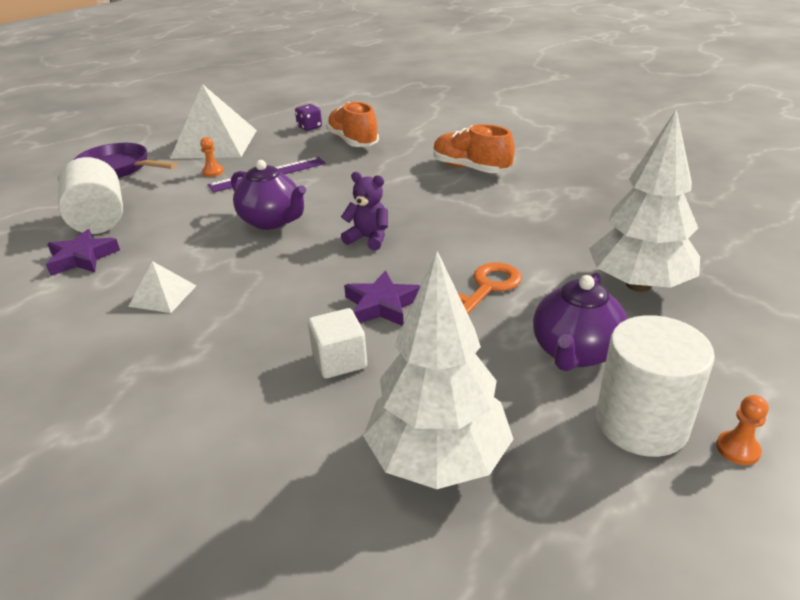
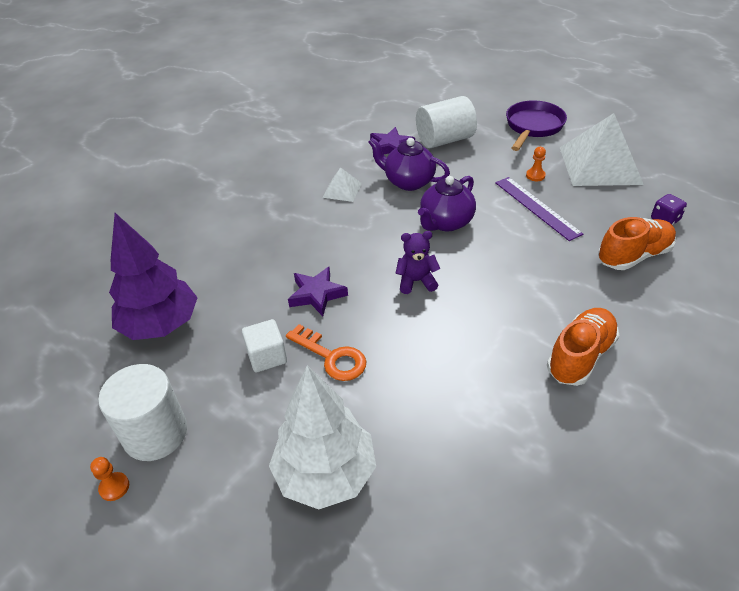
camera: 90 degrees right, 10 degrees up
(339, 360) = (258, 277): white cube -> white cube (267, 356)
(368, 239) = (416, 281): purple teddy bear -> purple teddy bear turned 120 degrees counterclockwise
(438, 458) = (161, 325): white tree -> purple tree
(575, 352) = (238, 406): purple teapot -> purple teapot (408, 182)

